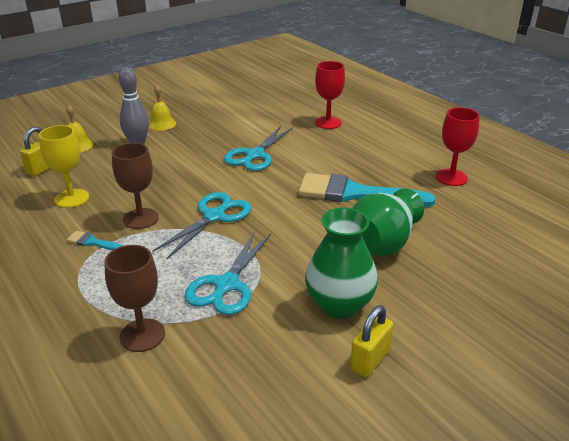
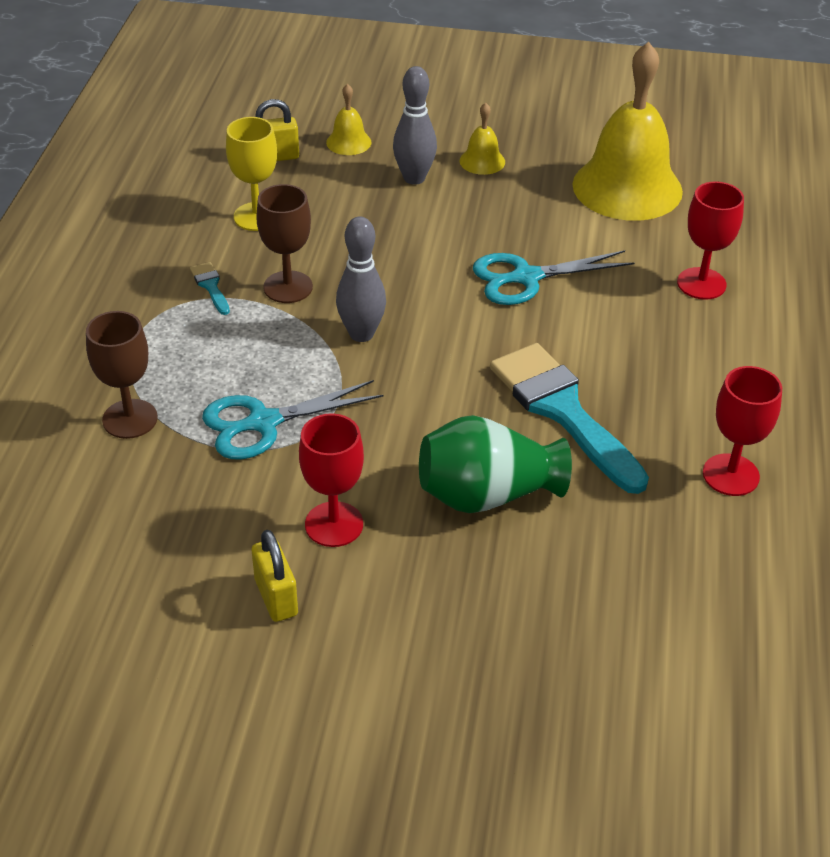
camera: 45 degrees right, 10 degrees up
(214, 216) = (361, 334): turquoise scissors -> grey bowling pin
(243, 106) = (627, 187): none -> yellow bell
(339, 305) = (334, 524): green vase -> red goblet
(370, 360) = (276, 597): yellow padlock -> yellow padlock turned 75 degrees clockwise

